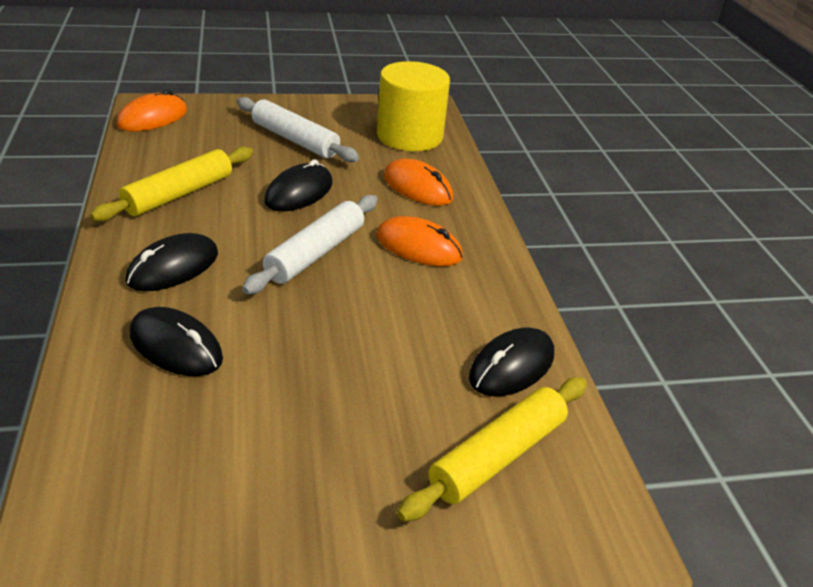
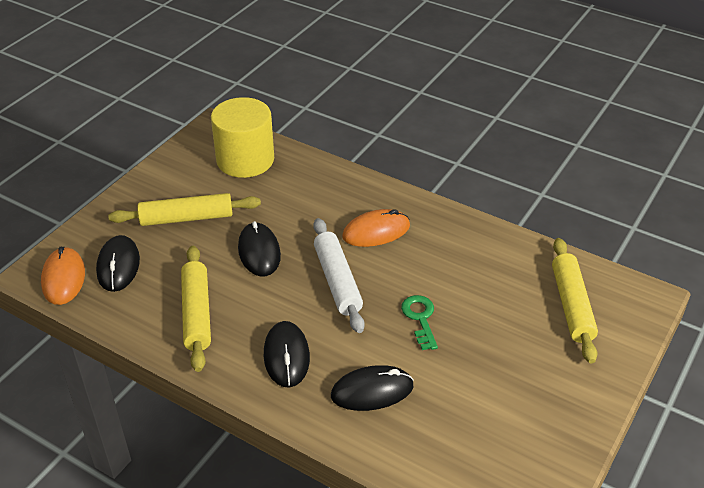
camera: 45 degrees left, 5 degrees up
(295, 140) = (186, 218): white rolling pin -> yellow rolling pin
(325, 333) = (420, 318): none -> green key
(417, 187) = (312, 193): orange mouse -> none
(511, 366) = (514, 259): black mouse -> black mouse (118, 266)

